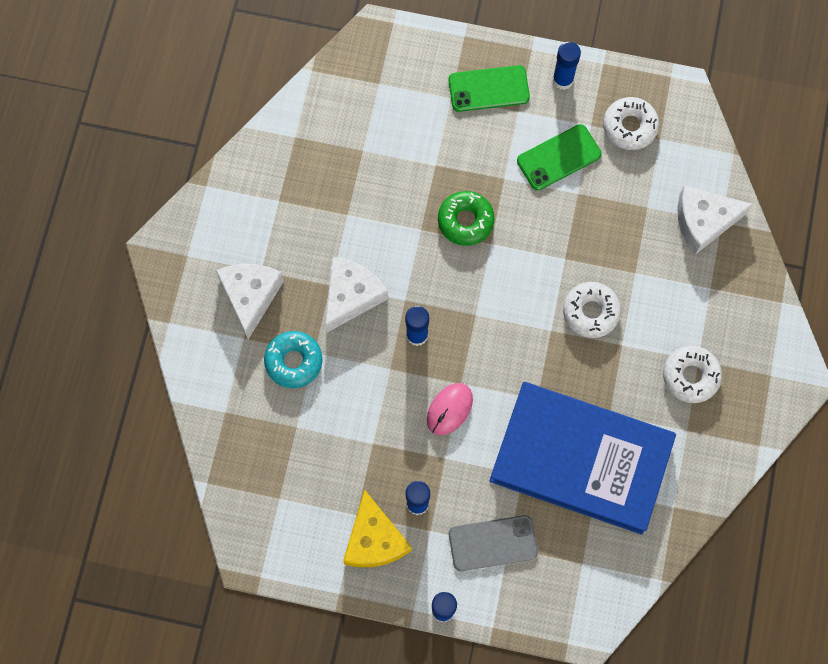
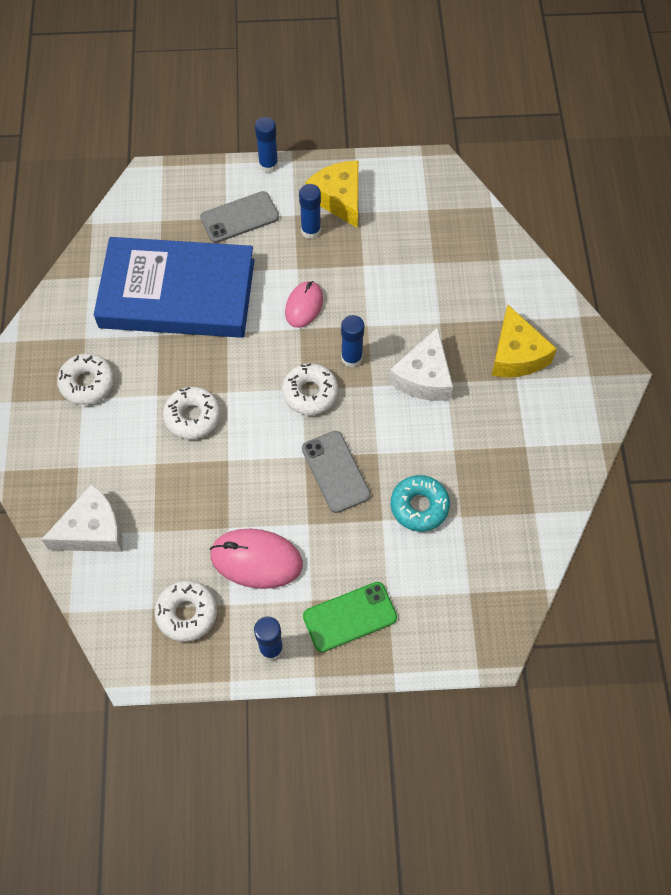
camera: 165 degrees right, 10 degrees down
(250, 296) = (516, 354): white cheese -> yellow cheese
(294, 361) = (455, 311): turquoise donut -> turquoise donut (419, 506)
(465, 221) = (335, 471): green donut -> grey phone
(469, 308) = (310, 393): none -> white donut
(559, 157) = (256, 560): green phone -> pink mouse

